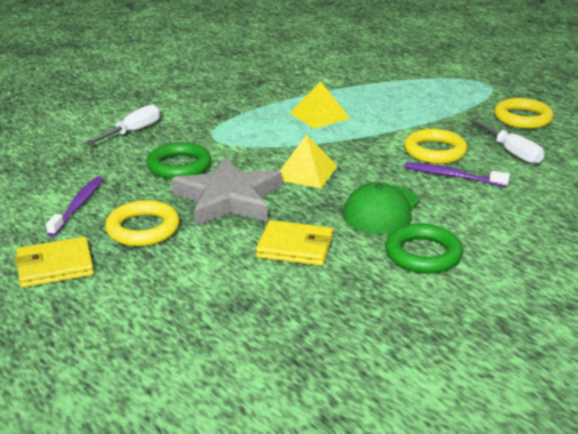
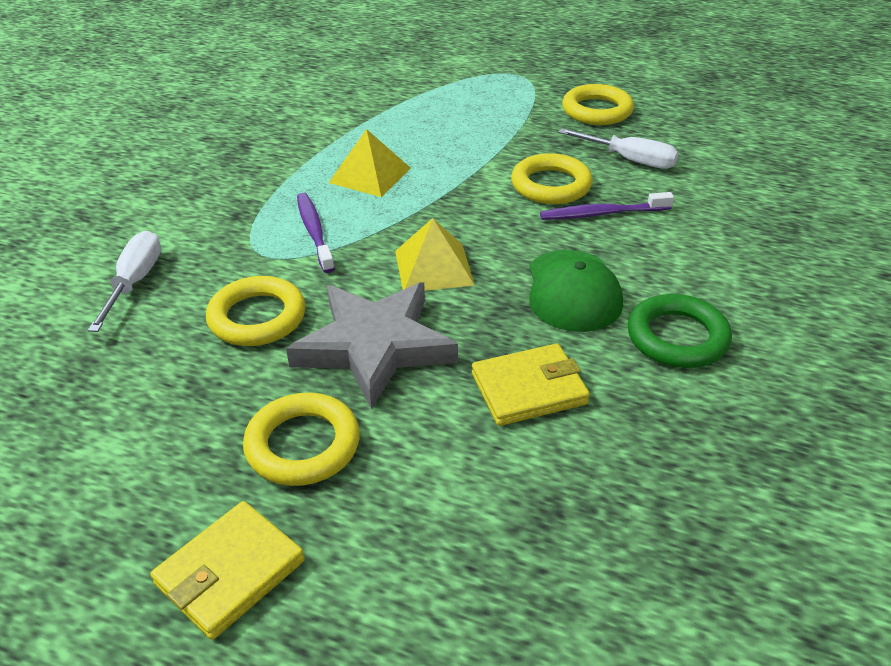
camera: 30 degrees left, 10 degrees up
(78, 206) = (166, 445): purple toothbrush -> purple toothbrush (314, 232)
(179, 166) = (257, 317): green ring -> yellow ring

